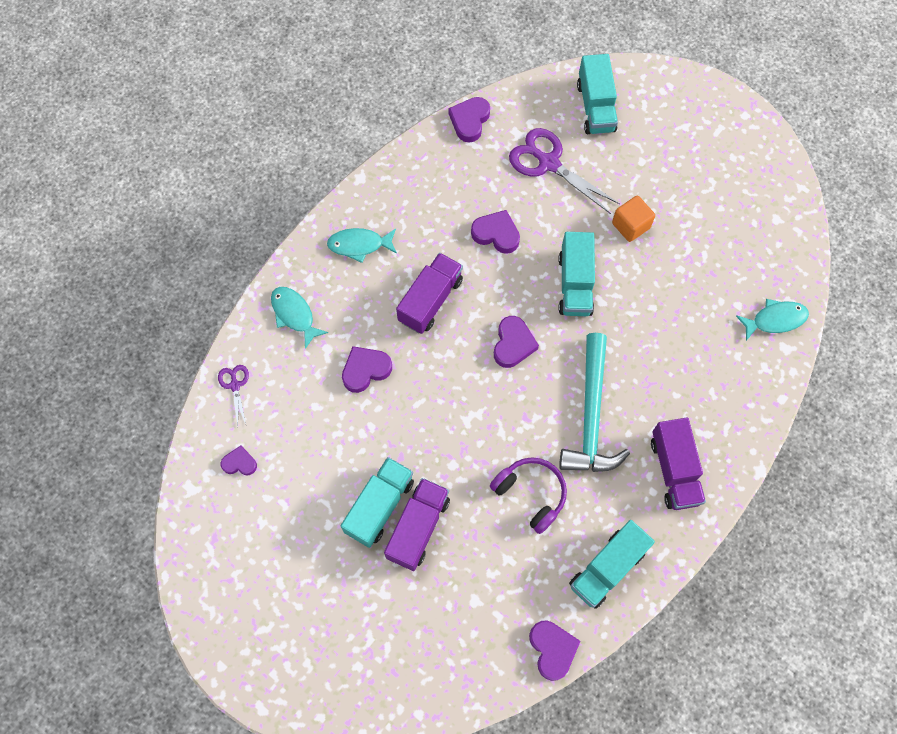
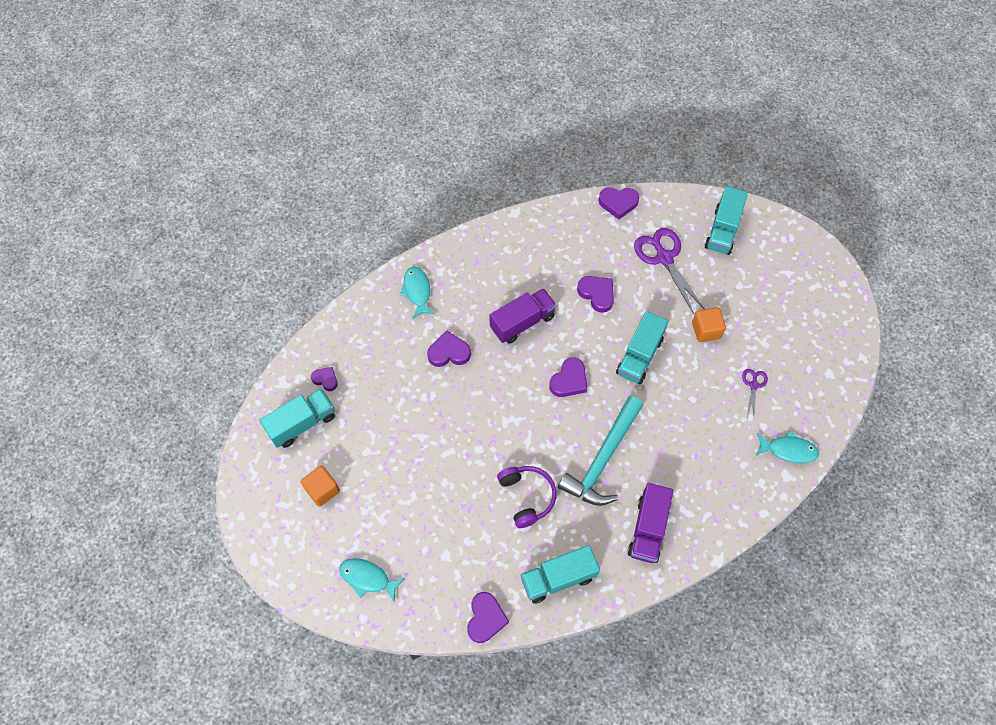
camera: 25 degrees right, 5 degrees down
(235, 385) = (350, 323): purple scissors -> purple scissors (753, 385)
(300, 592) = (322, 490): none -> orange cube
(359, 245) = (489, 261): turquoise fish -> turquoise fish (367, 578)
(379, 506) = (410, 455): turquoise truck -> turquoise truck (302, 423)
(418, 528) = (430, 483): purple truck -> none
(469, 121) = (618, 203): purple heart -> purple heart turned 135 degrees counterclockwise

